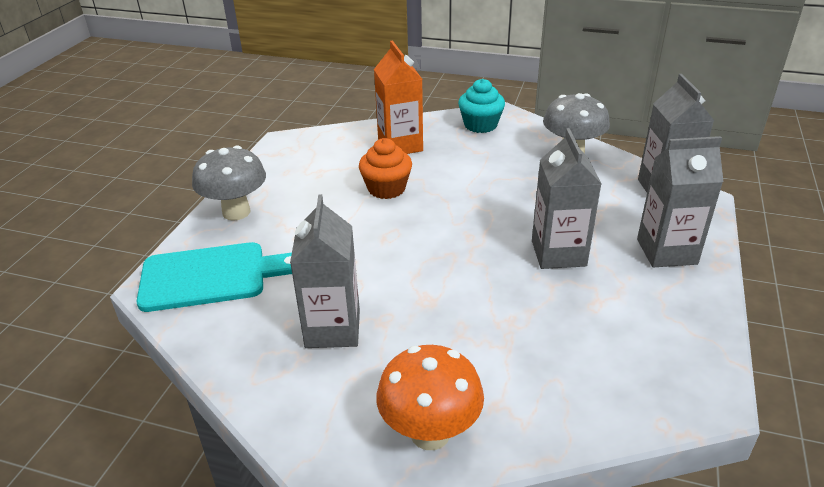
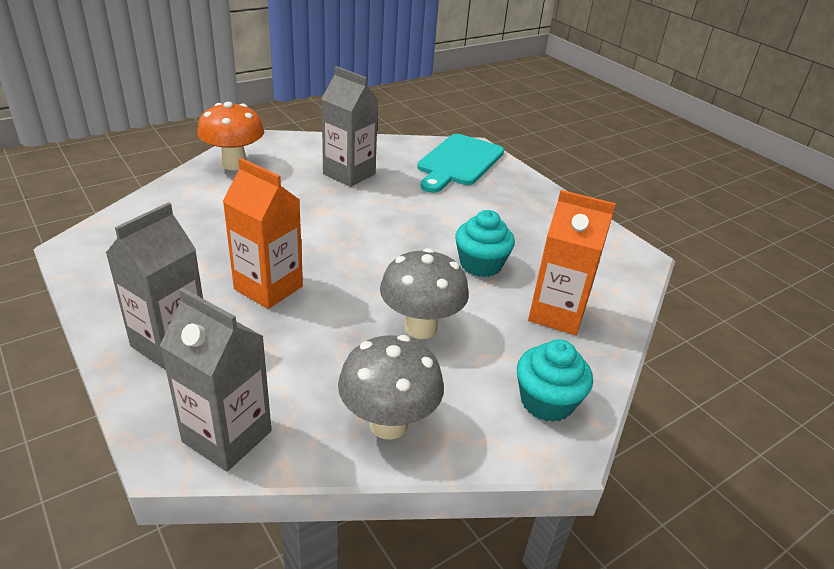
camera: 125 degrees right, 0 degrees up
(236, 212) = (529, 194): grey mushroom -> grey mushroom (420, 327)
(386, 188) = (480, 264): orange cupcake -> turquoise cupcake
(558, 253) = (268, 288): grey carton -> orange carton

